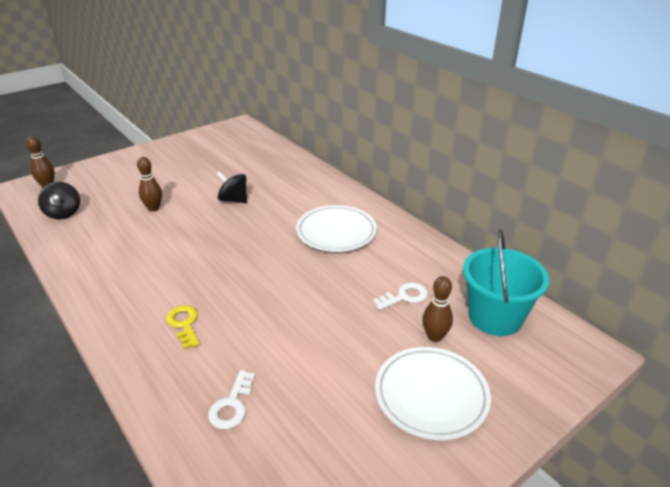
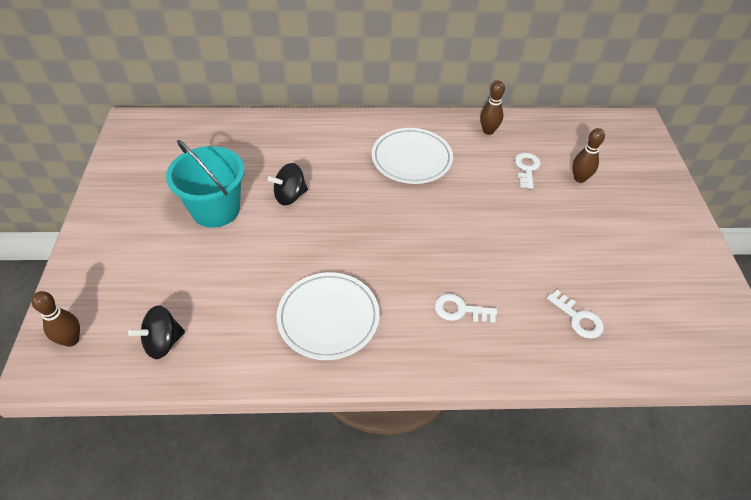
camera: 55 degrees left, 15 degrees up
(63, 213) = (163, 342): black spinning top -> black spinning top turned 135 degrees clockwise
(153, 208) = (240, 260): brown bowling pin -> brown bowling pin (488, 131)
(184, 324) = (460, 310): yellow key -> white key
(431, 395) = (632, 211): white plate -> white plate (328, 318)
(495, 317) = (580, 140): turquoise bucket -> turquoise bucket (215, 209)

